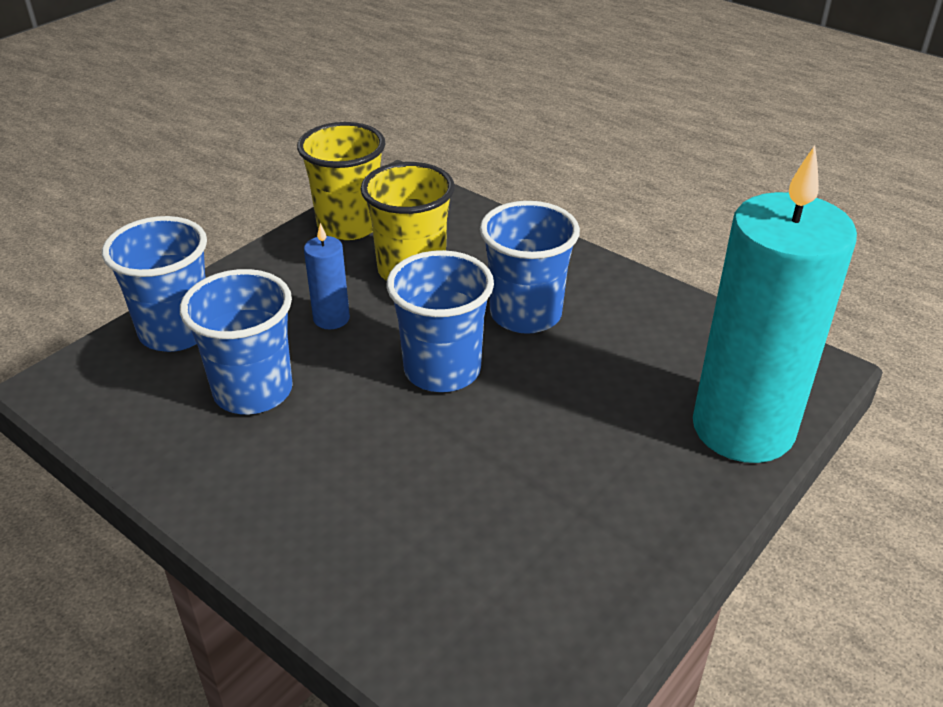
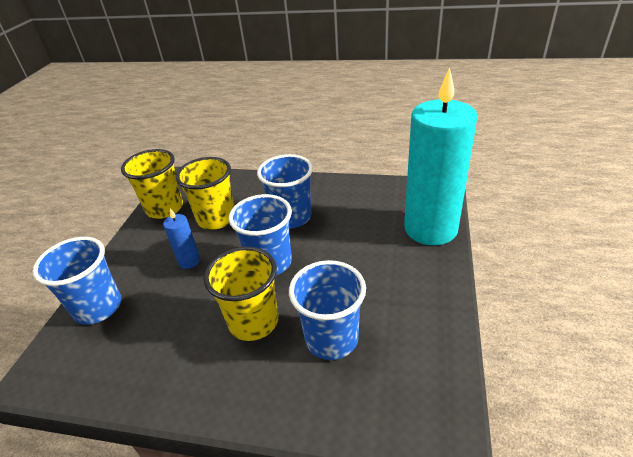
camera: 25 degrees left, 0 degrees up
(253, 391) = (170, 320): blue cup -> blue cup (331, 339)
(359, 444) = (253, 322): none -> yellow cup

